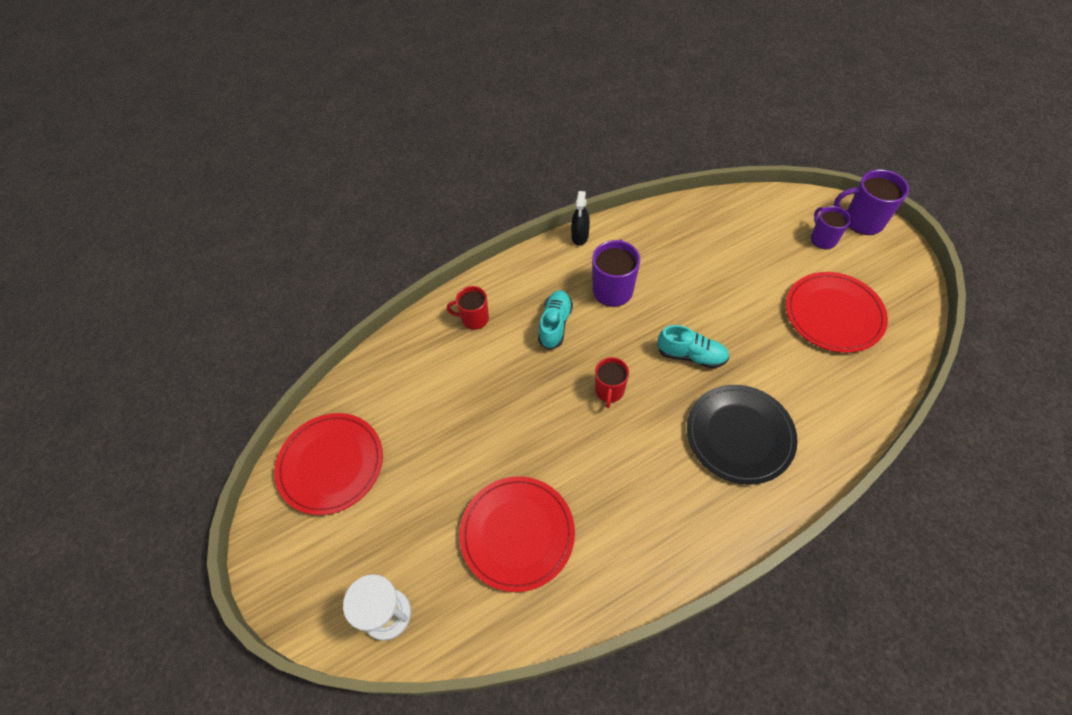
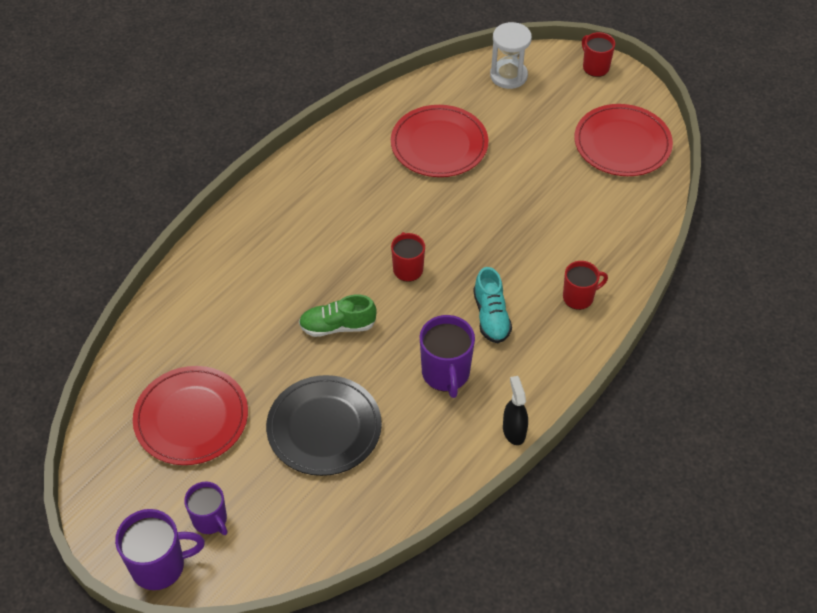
camera: 155 degrees right, 5 degrees down
(282, 588) = (595, 67): none -> red mug
(691, 355) = (337, 326): turquoise shoe -> green shoe
(739, 435) = (273, 266): black plate -> black plate (324, 428)

